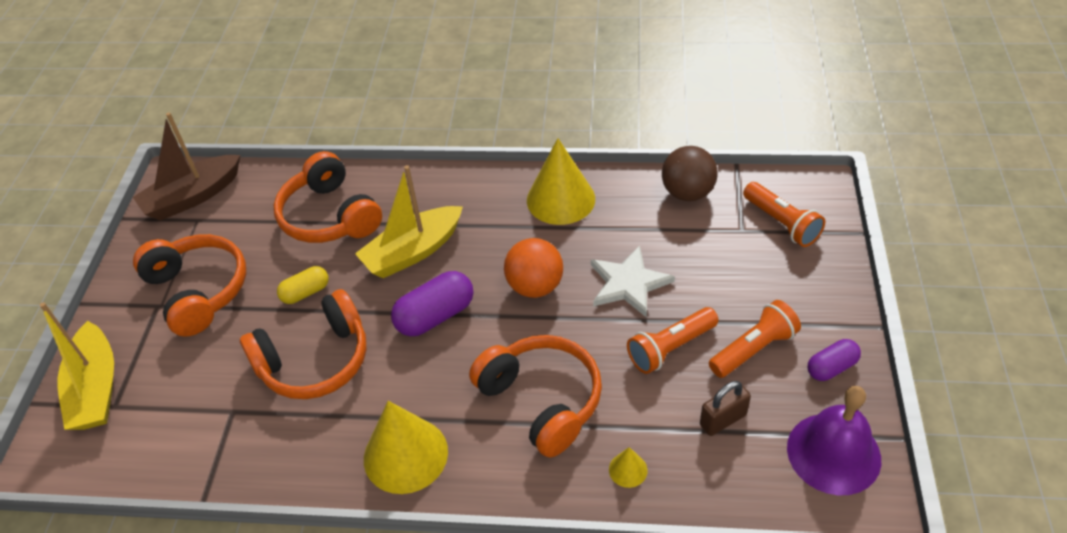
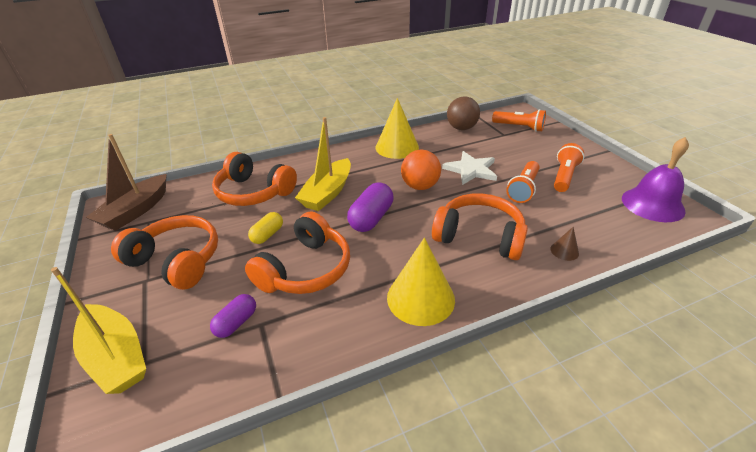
camera: 30 degrees left, 10 degrees down
(628, 470) = (564, 251): yellow cone -> brown cone
(723, 420) = (585, 210): brown padlock -> none
(831, 367) = (608, 171): purple capsule -> purple capsule (236, 323)

